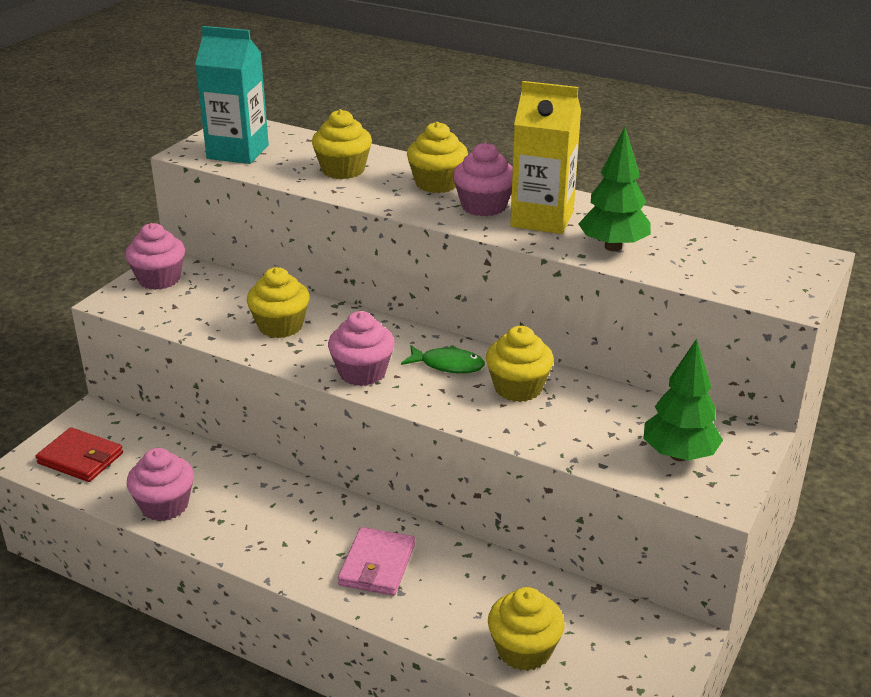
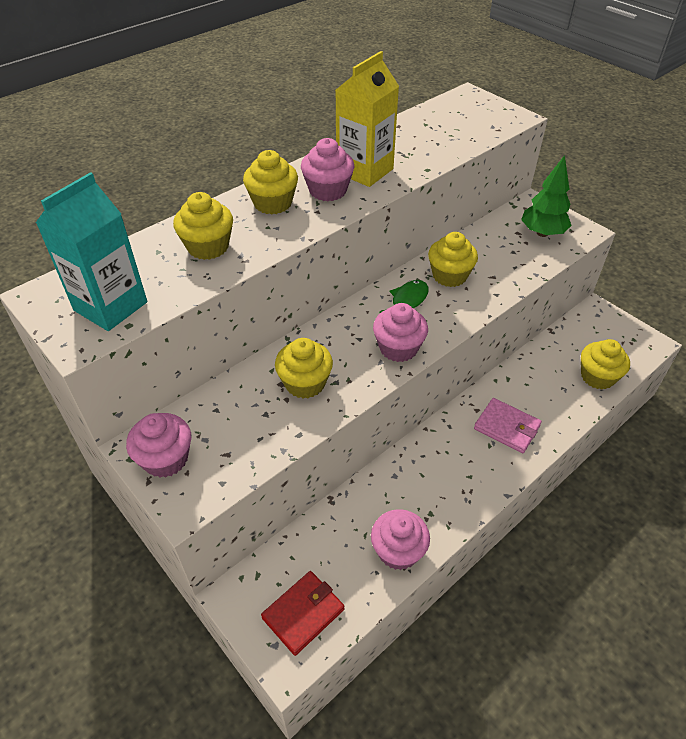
camera: 70 degrees left, 15 degrees up
(613, 247) = (422, 154): green tree -> none

